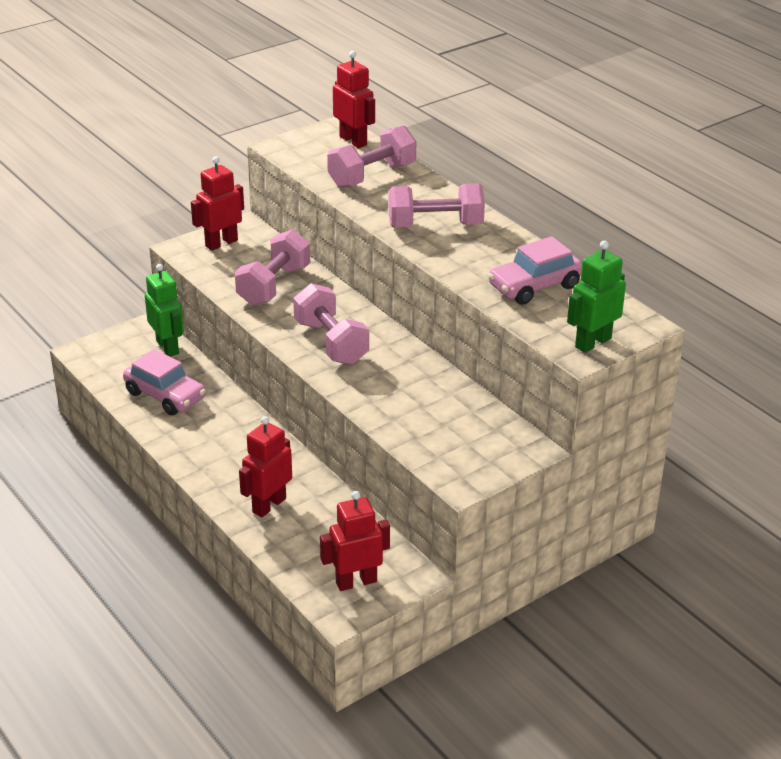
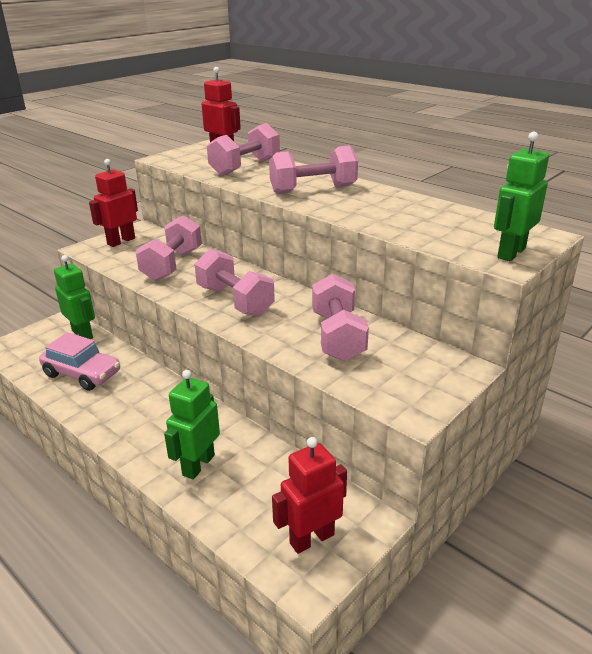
camera: 10 degrees left, 5 degrees down
(269, 505) = (198, 465): red robot -> green robot
(422, 398) = (338, 336): none -> pink dumbbell
(535, 286) = (425, 219): pink car -> none

